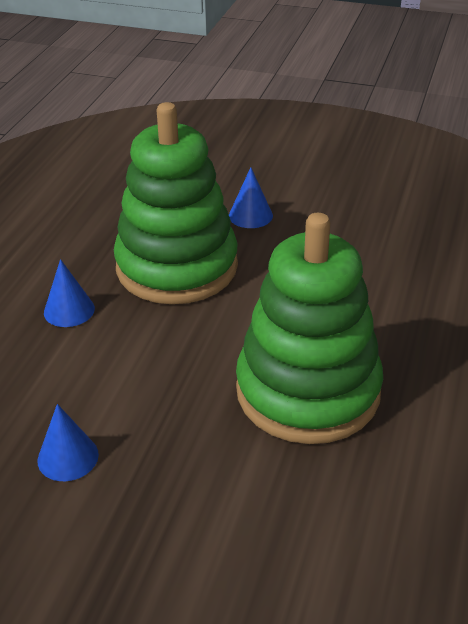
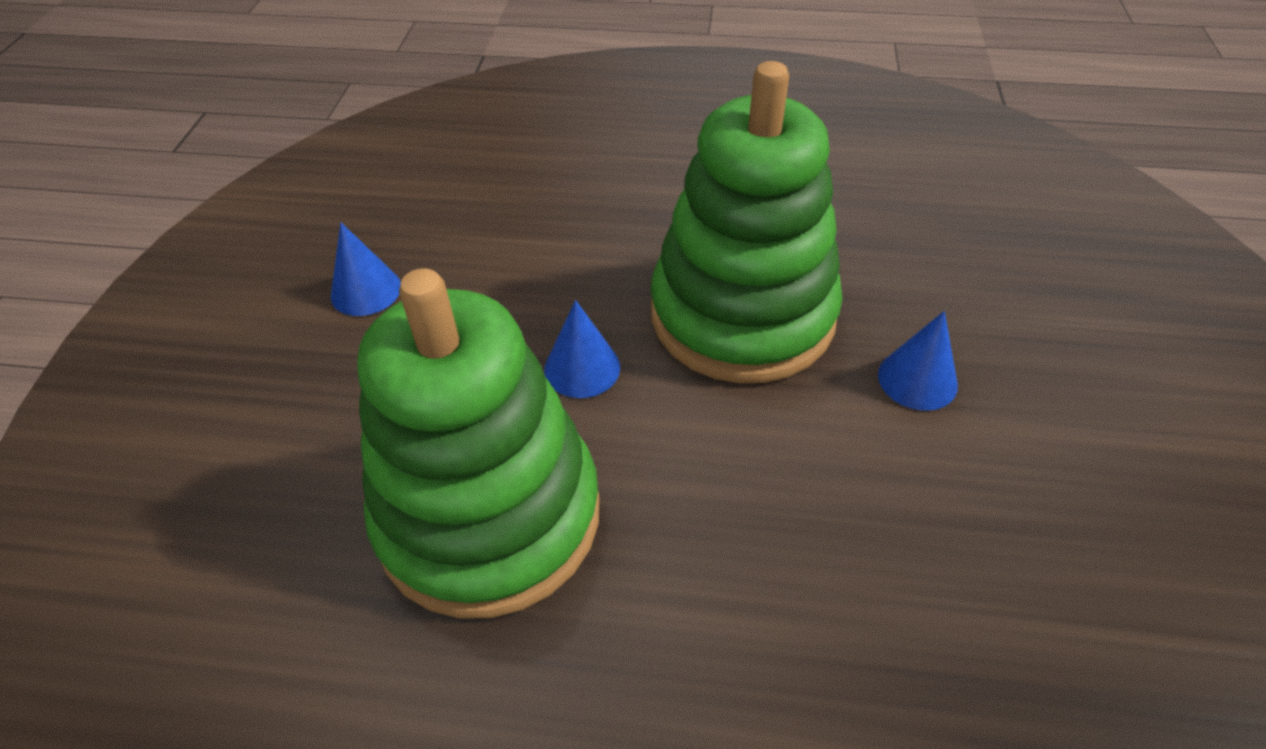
camera: 80 degrees right, 10 degrees up
(69, 310) = (618, 232): blue cone -> blue cone (582, 368)

